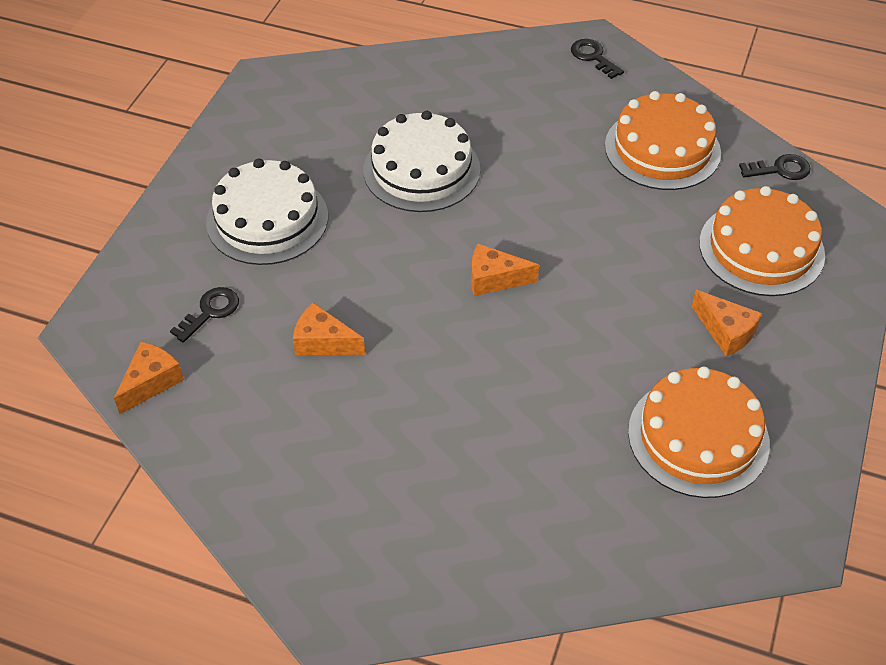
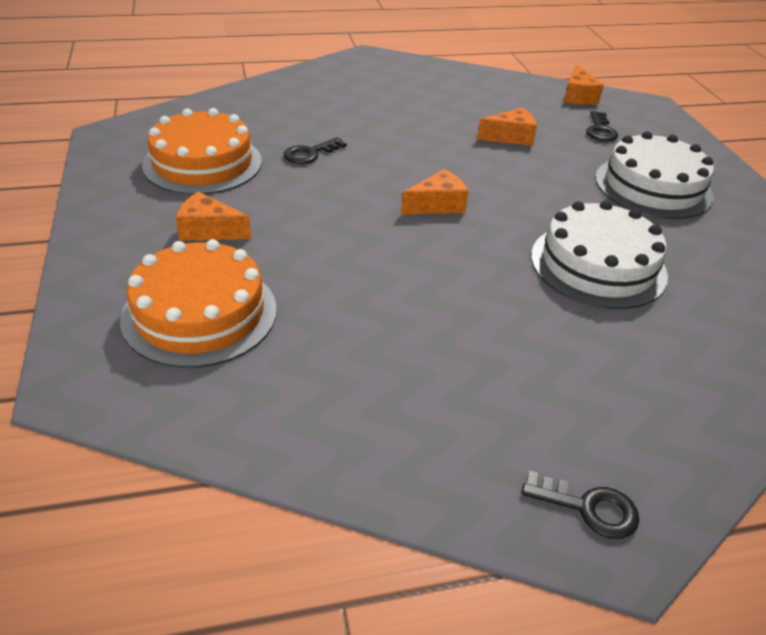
camera: 145 degrees right, 10 degrees down
(662, 149) = (380, 390): orange cake -> none
(780, 169) = (209, 425): black key -> black key (310, 153)

